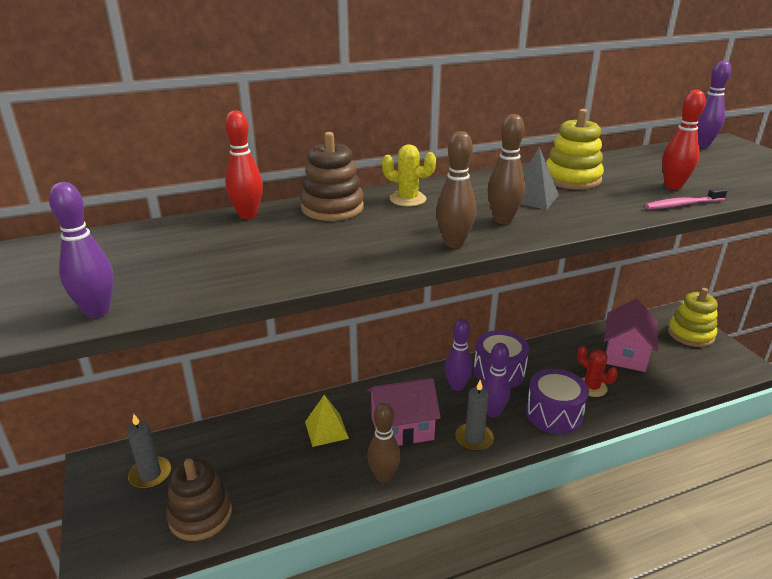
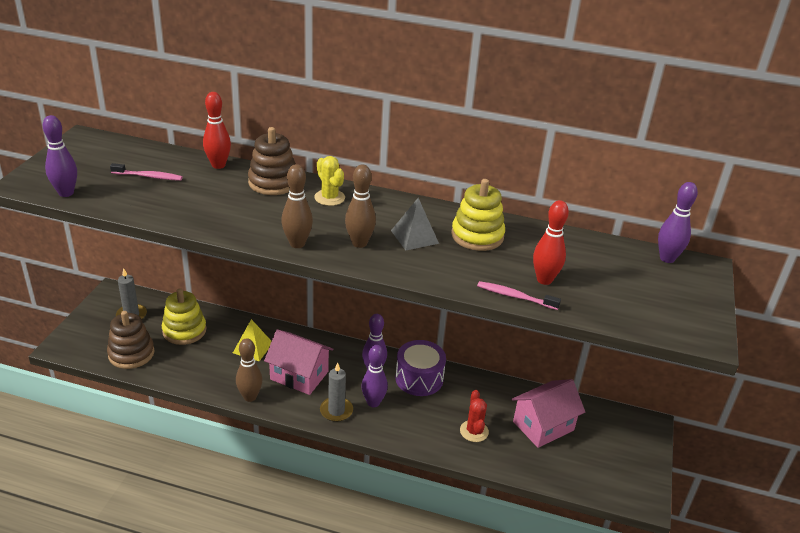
camera: 35 degrees right, 5 degrees up
(184, 253) = (149, 176): none -> pink toothbrush
(554, 414) = (415, 430): purple drum -> none
(690, 334) = (633, 446): yellow stacking toy -> yellow stacking toy (184, 330)

